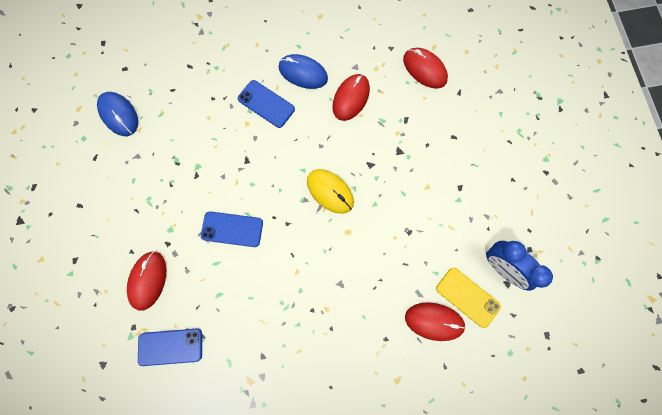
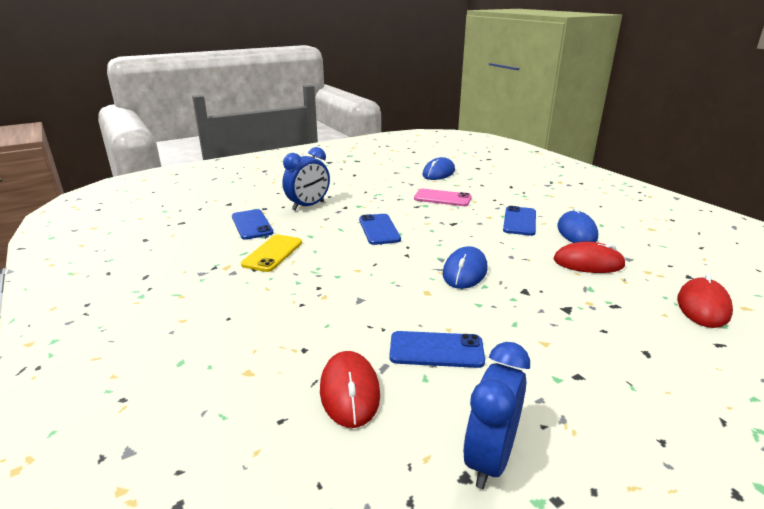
camera: 70 degrees right, 50 degrees down
(148, 280) = (308, 206): red mouse -> blue clock
(188, 143) = (442, 198): none -> pink phone
(330, 191) = (465, 271): yellow mouse -> blue mouse
(413, 255) = (436, 350): none -> blue phone
(467, 297) = (408, 423): yellow phone -> yellow phone (272, 253)

